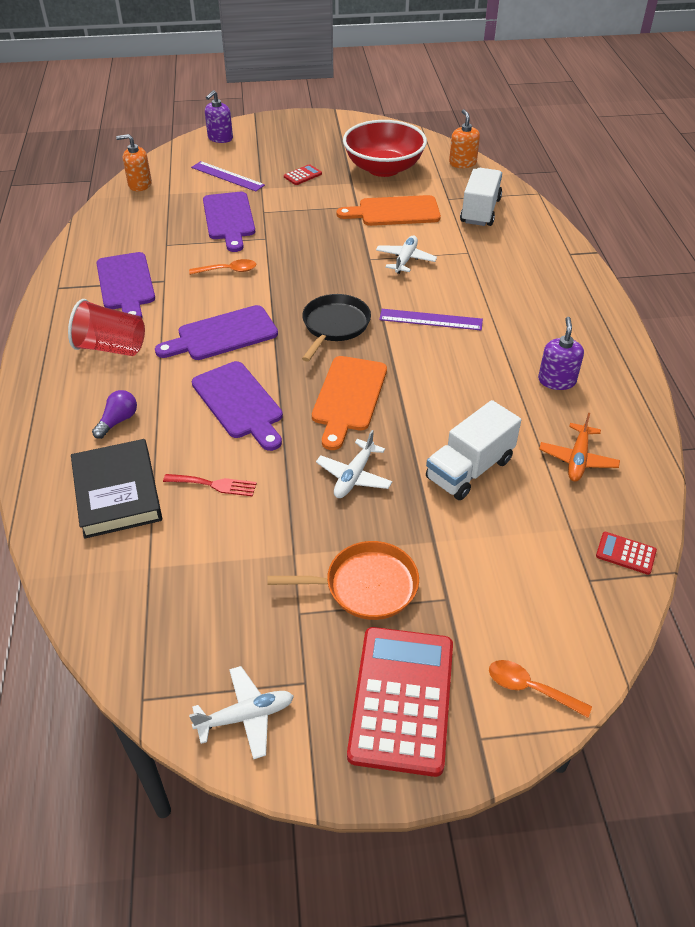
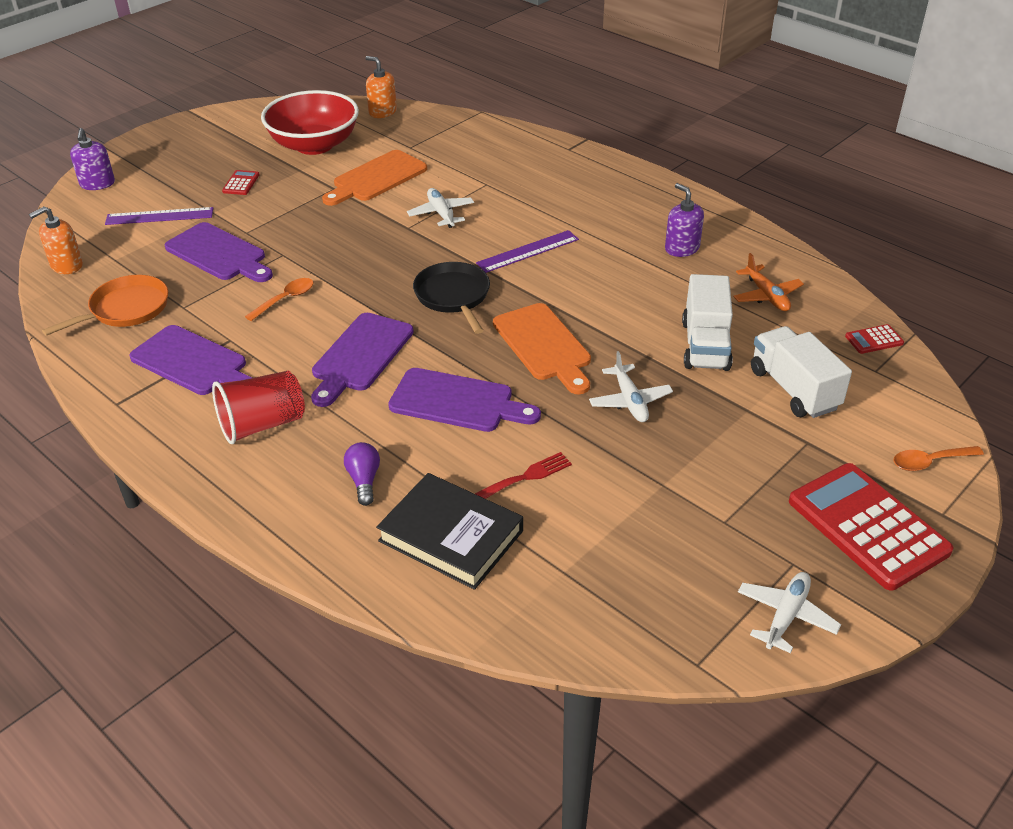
camera: 40 degrees left, 5 degrees down
(366, 586) = (744, 470): orange pan -> orange pan (126, 309)
(480, 211) = (452, 146): white truck -> white truck (794, 389)

